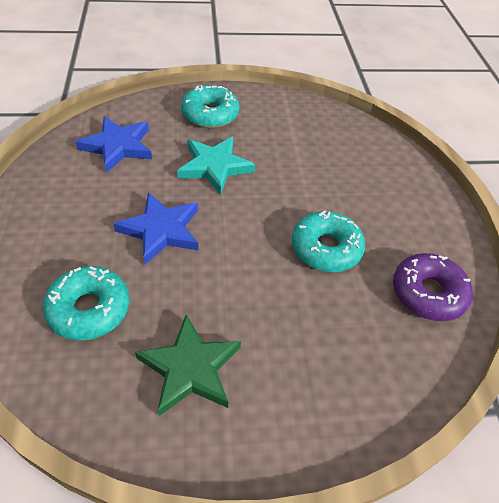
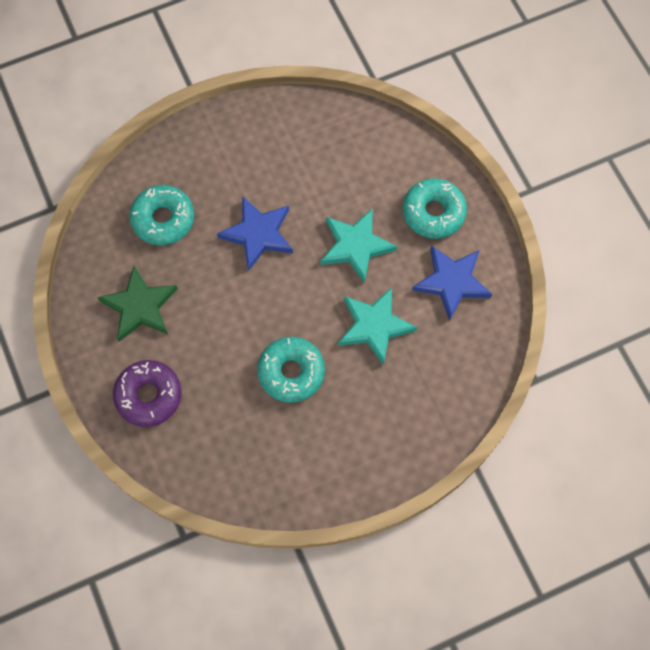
camera: 75 degrees right, 20 degrees up
(118, 146) = (345, 154): blue star -> blue star (452, 282)
(299, 178) = (374, 326): none -> turquoise star
(428, 293) = (273, 468): purple donut -> purple donut (149, 396)

